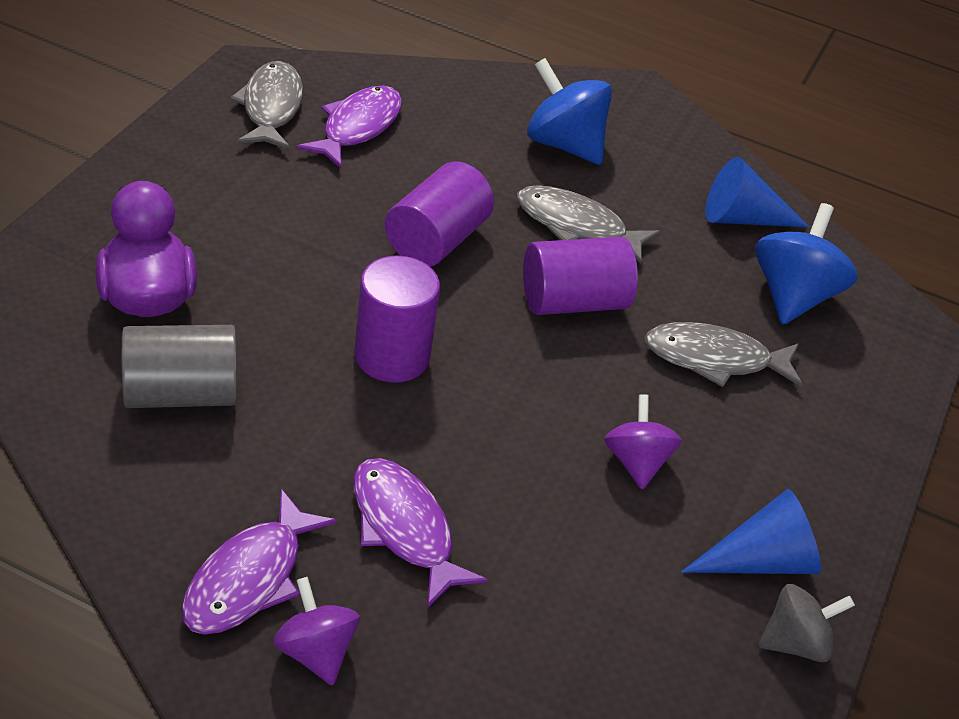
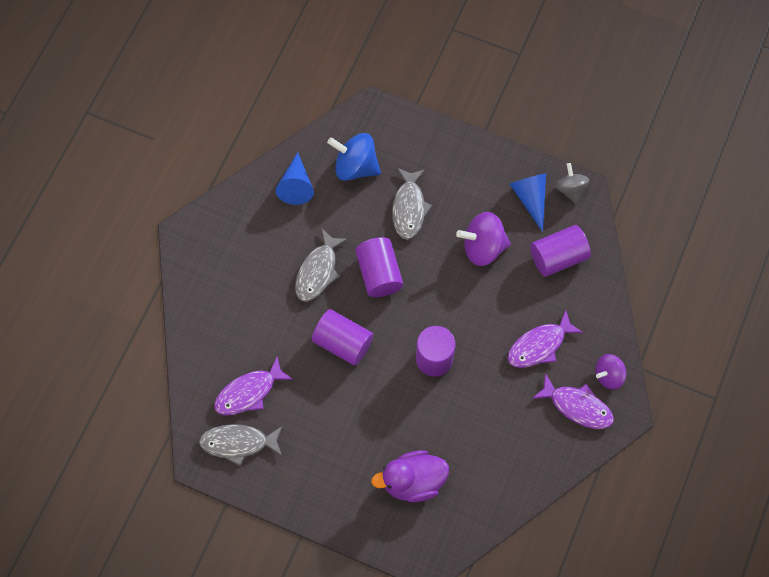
camera: 85 degrees left, 25 degrees up
(181, 393) = (477, 453): grey cylinder -> none
(357, 127) = (249, 392): purple fish -> purple fish turned 60 degrees counterclockwise
(563, 144) = (245, 277): blue spinning top -> none
(618, 593) = (558, 257): none -> purple cylinder
(636, 462) = (483, 247): purple spinning top -> purple spinning top, size x1.57

